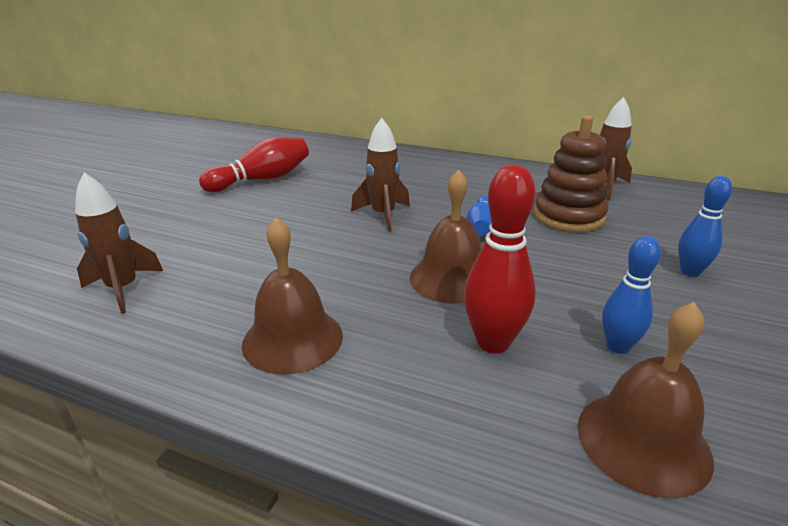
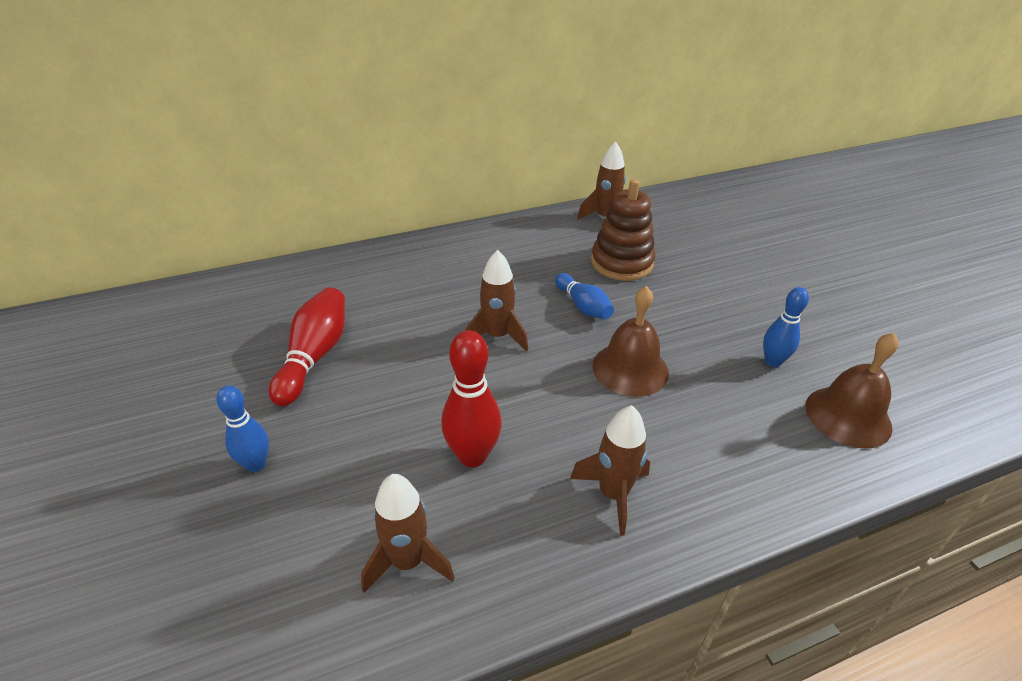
camera: 45 degrees left, 10 degrees up
(292, 339) = (613, 494): brown bell -> brown rocket
(493, 342) = (719, 404): red bowling pin -> red bowling pin (472, 456)
(690, 272) = (738, 277): blue bowling pin -> blue bowling pin (256, 464)

